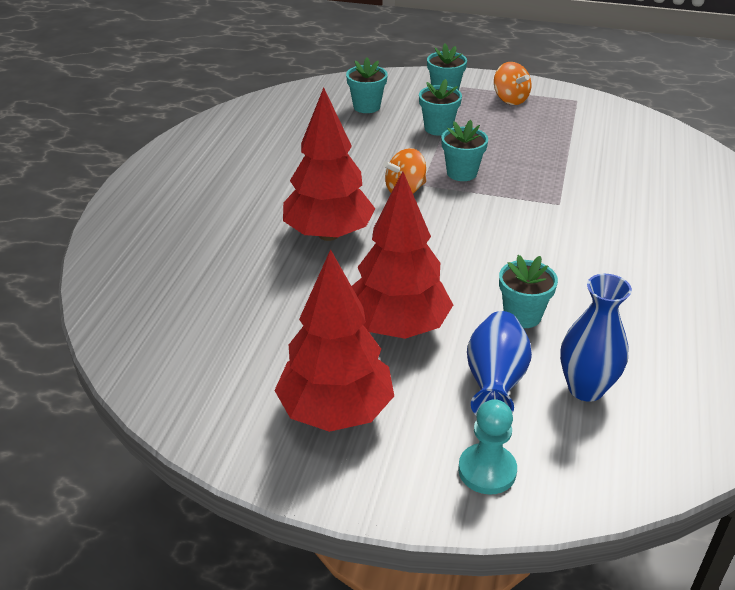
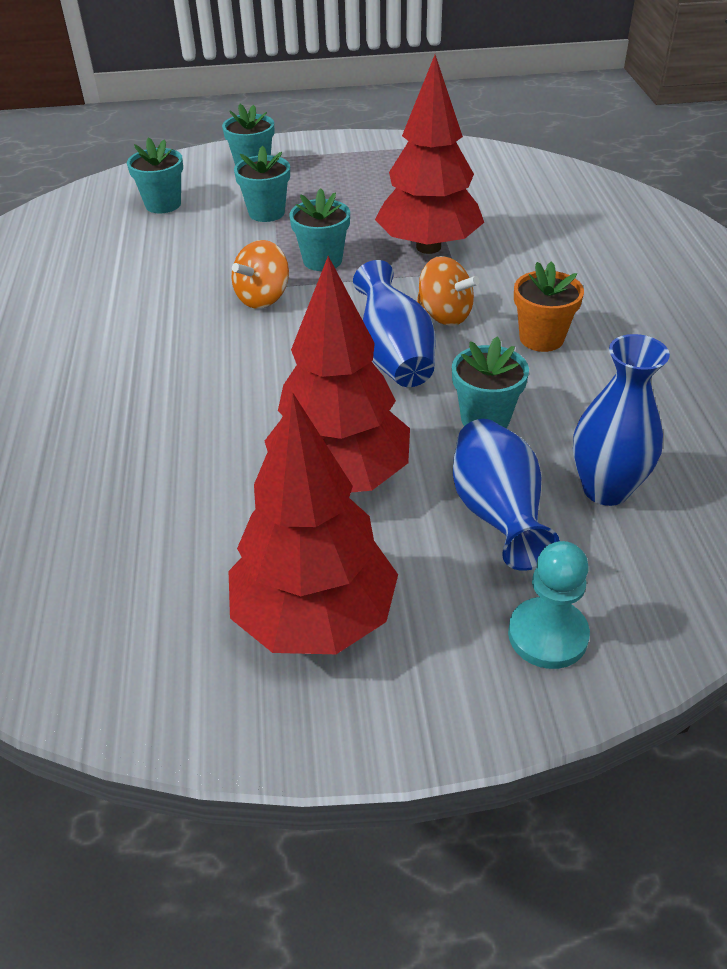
camera: 20 degrees left, 5 degrees up
(329, 234) = (190, 378): red tree -> red tree (428, 247)
(479, 254) = (394, 356): none -> blue vase
(510, 99) = (336, 161): orange spinning top -> orange spinning top (444, 315)
(598, 269) = (541, 338): none -> orange flower pot

